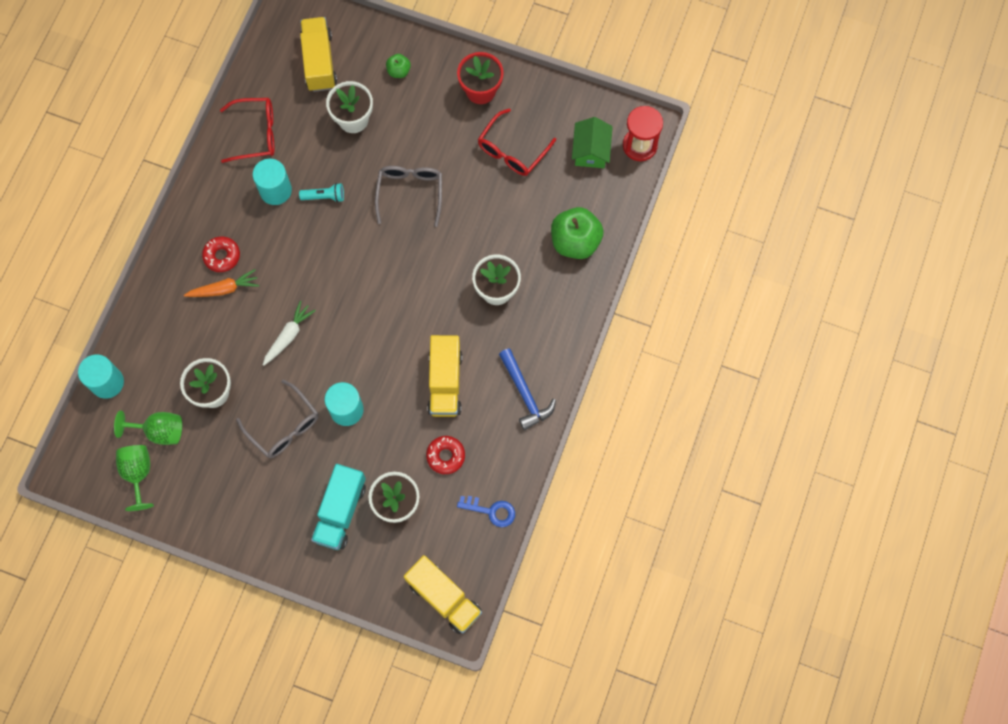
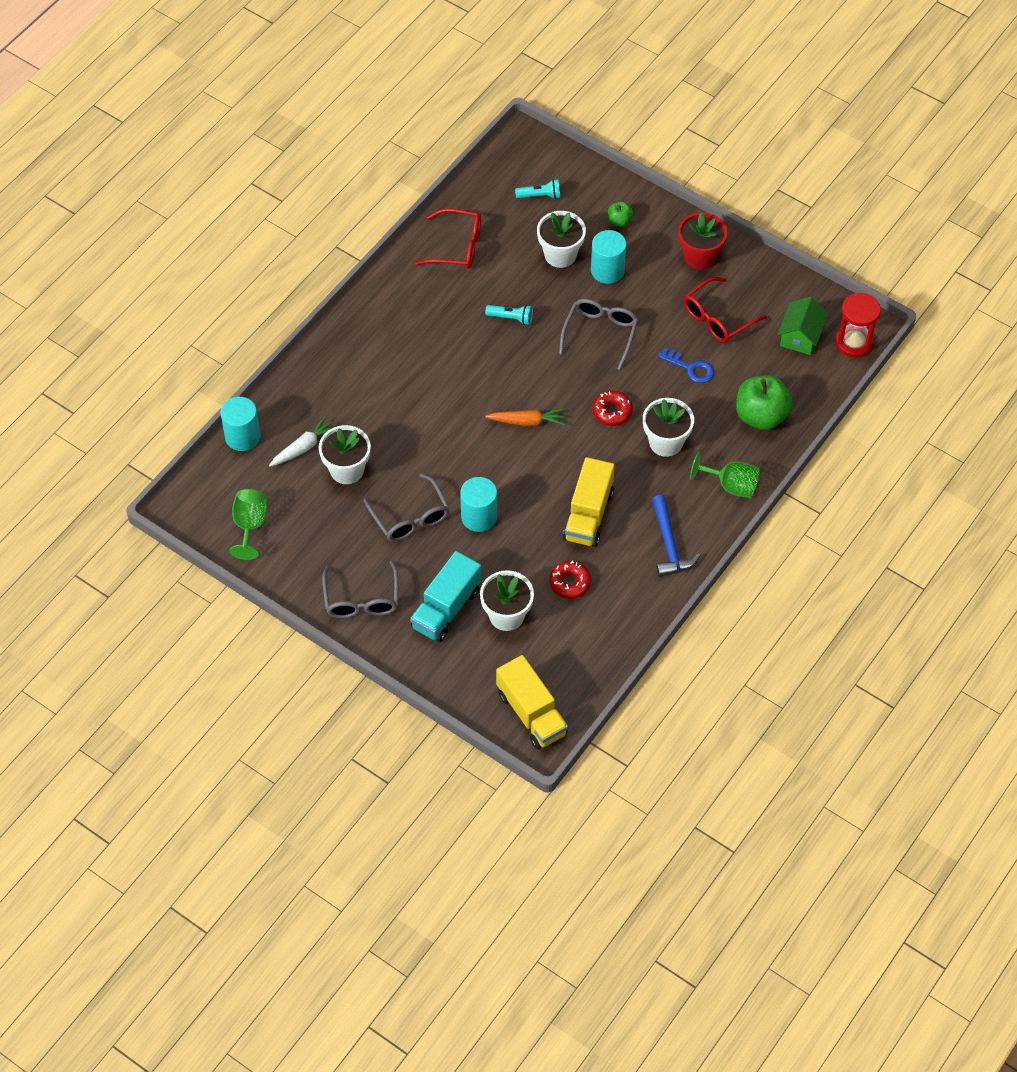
camera: 15 degrees right, 15 degrees down
(159, 431) = (282, 492): green goblet -> green goblet (731, 485)
(222, 256) = (391, 349): red donut -> red donut (612, 411)
(224, 289) = (385, 379): orange carrot -> orange carrot (527, 421)
(260, 521) = (361, 598): none -> grey glasses
(275, 190) = (462, 301): turquoise cylinder -> turquoise cylinder (607, 270)
(288, 335) = (438, 436): white carrot -> white carrot (304, 447)
(319, 62) = (540, 196): yellow truck -> turquoise flashlight
(491, 511) = (603, 645): blue key -> blue key (690, 368)

